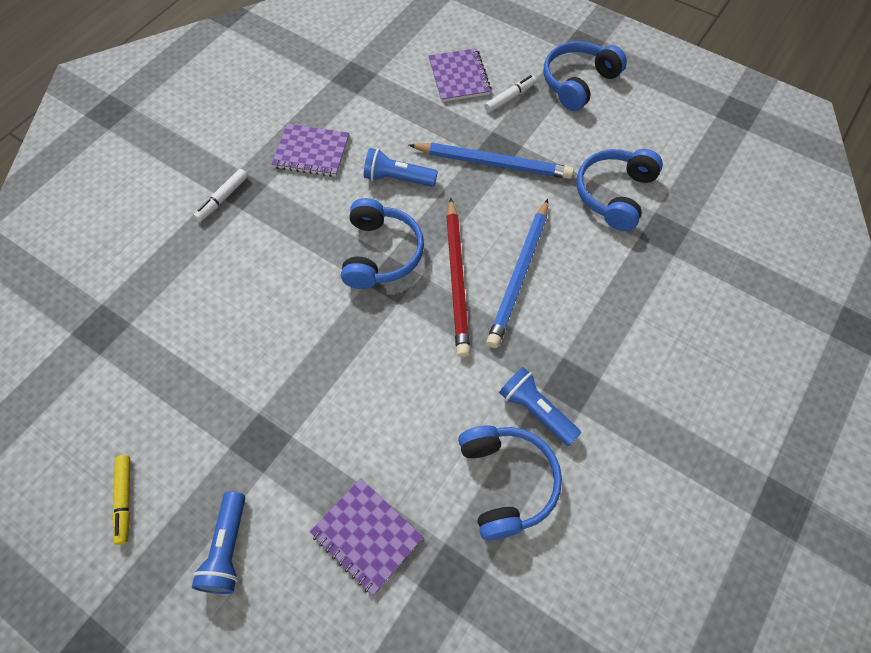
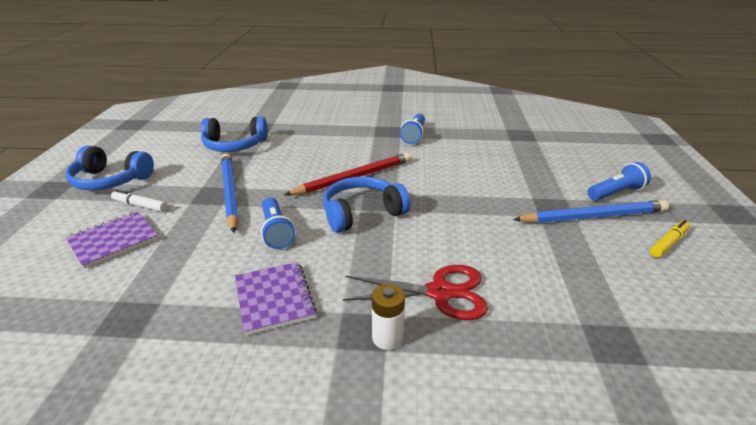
camera: 120 degrees left, 30 degrees down
(223, 198) = (387, 338): white marker -> white battery
(234, 253) = (440, 292): none -> red scissors
(367, 535) = (539, 158): purple notebook -> none
(506, 482) = (460, 134): blue headphones -> none
(519, 274) = (329, 159): blue pencil -> blue pencil (593, 217)

